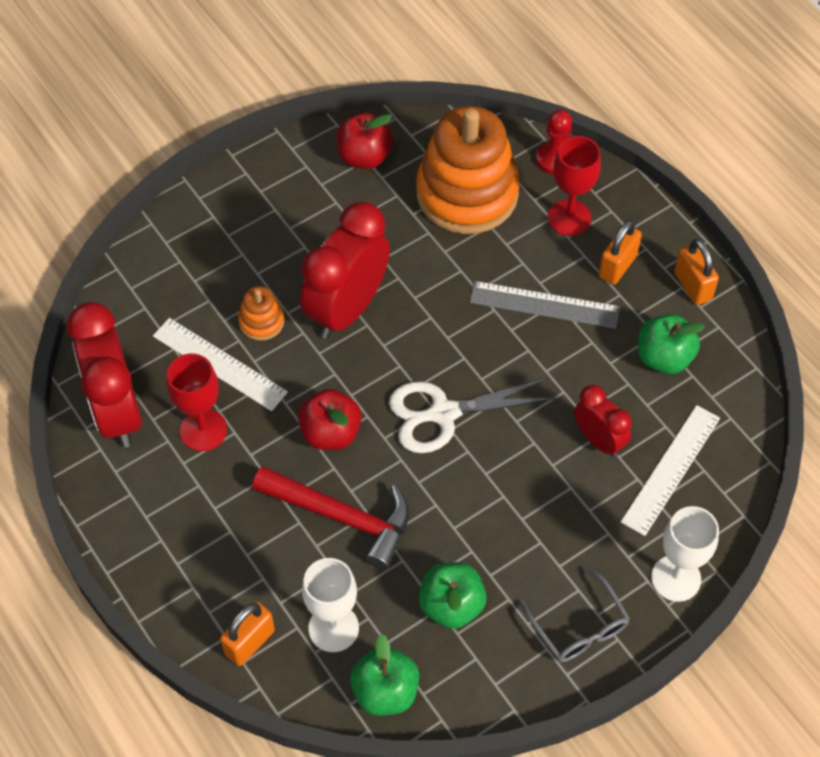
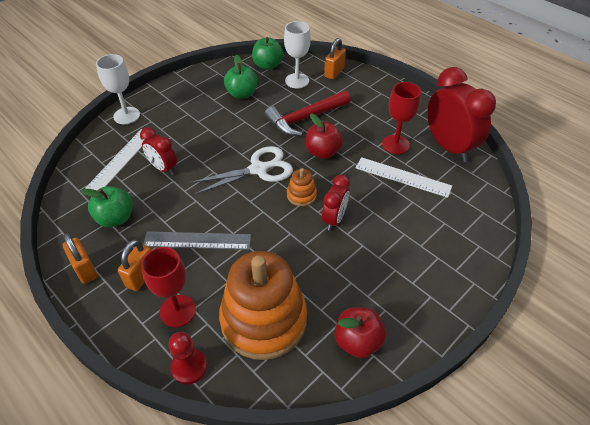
camera: 170 degrees right, 10 degrees down
(261, 321) = (388, 204): orange stacking toy -> orange stacking toy (301, 195)
(342, 517) = (305, 118): red hammer -> red hammer turned 45 degrees counterclockwise
(347, 308) = (334, 219): red clock -> red clock, size x0.55
(578, 625) = (179, 94): grey glasses -> none

